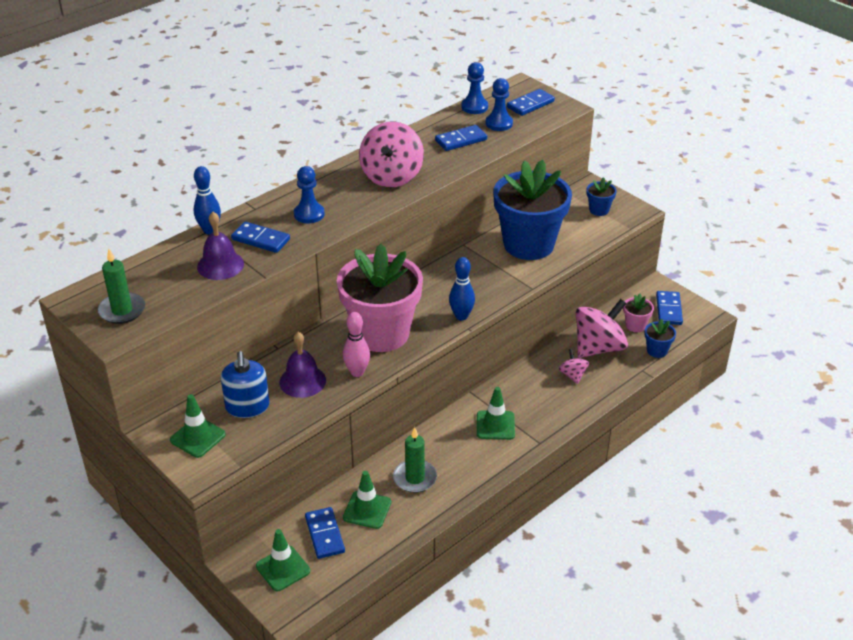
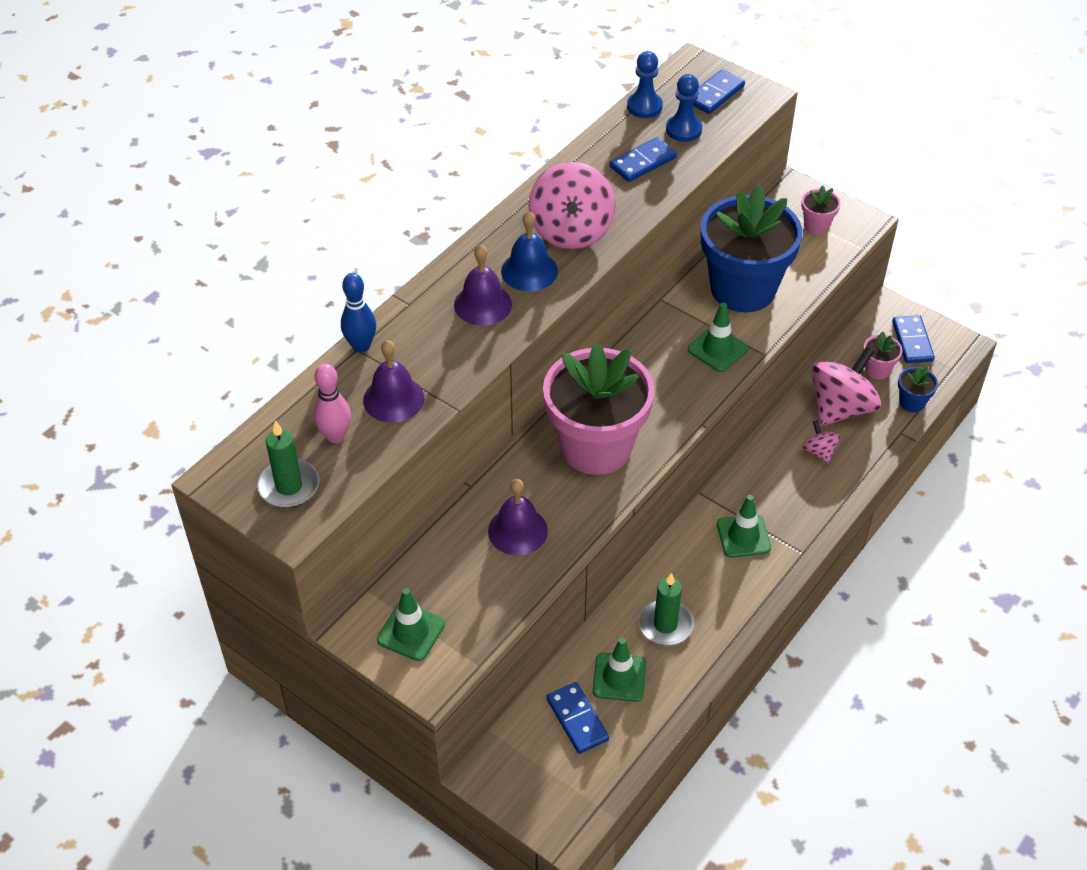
camera: 10 degrees left, 10 degrees up
(247, 406) = (459, 578): blue soap dispenser -> none
(260, 239) = (432, 352): blue domino -> none
(283, 568) = (540, 774): green traffic cone -> green traffic cone (717, 349)
(309, 214) = (483, 304): blue pawn -> purple bell
(351, 197) = (529, 271): none -> blue bell
(357, 372) = (582, 508): pink bowling pin -> pink bowling pin (335, 436)
(461, 316) = (688, 407): blue bowling pin -> none
(599, 210) = (816, 225): blue flower pot -> pink flower pot

